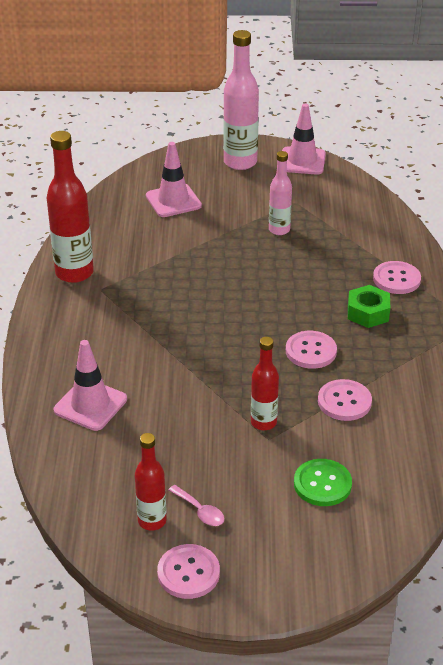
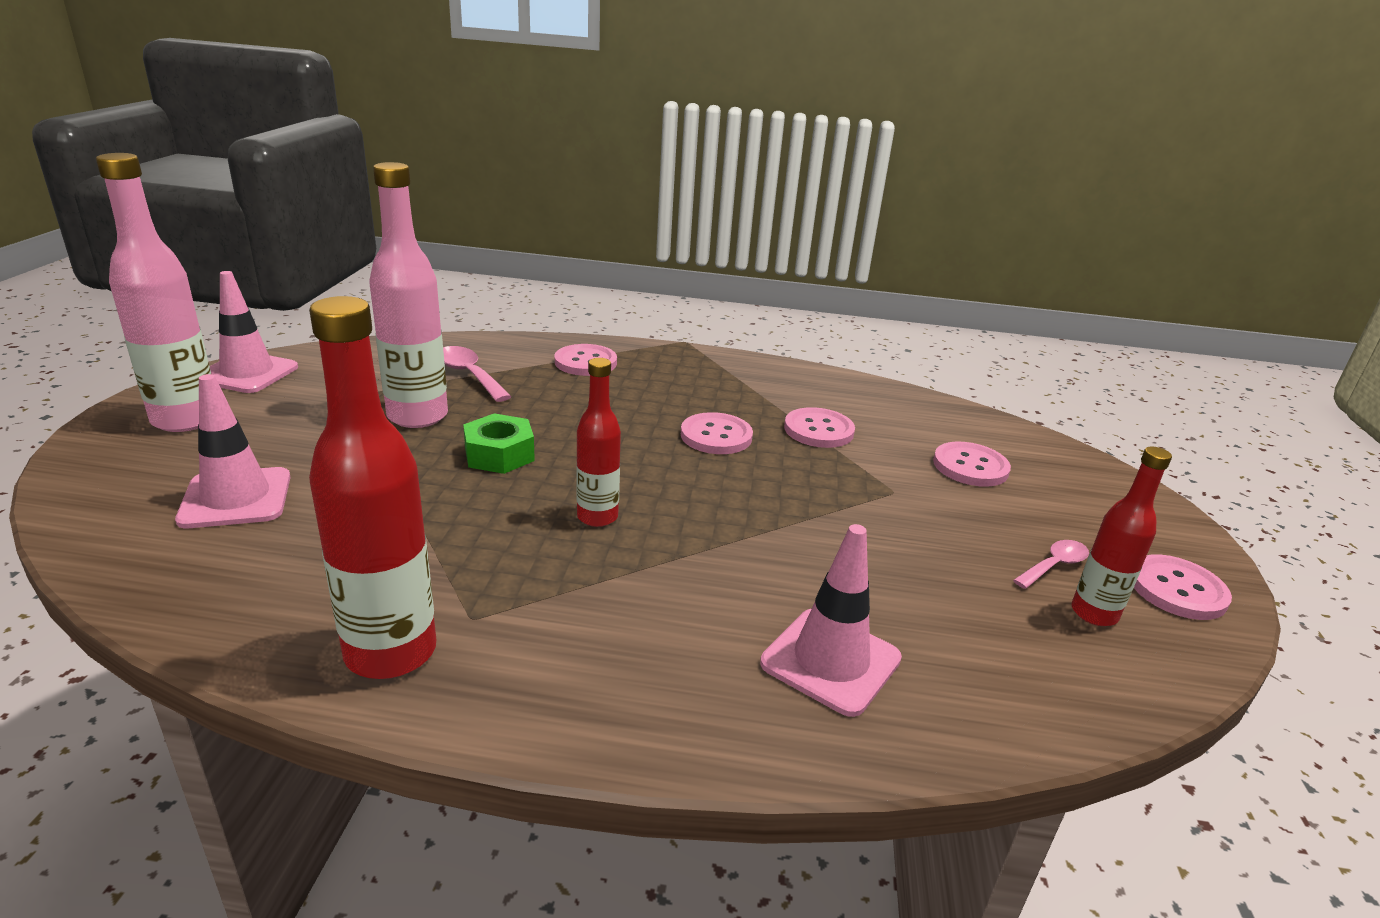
camera: 85 degrees left, 10 degrees down
(263, 422) = (862, 490): red bottle -> red bottle (597, 517)
(279, 230) = (417, 416): pink bottle -> pink bottle, size x1.70
(322, 484) = (970, 466): green button -> pink button
(346, 235) = (469, 375): none -> pink spoon
(368, 313) = (646, 389): green nut -> green nut (499, 454)

